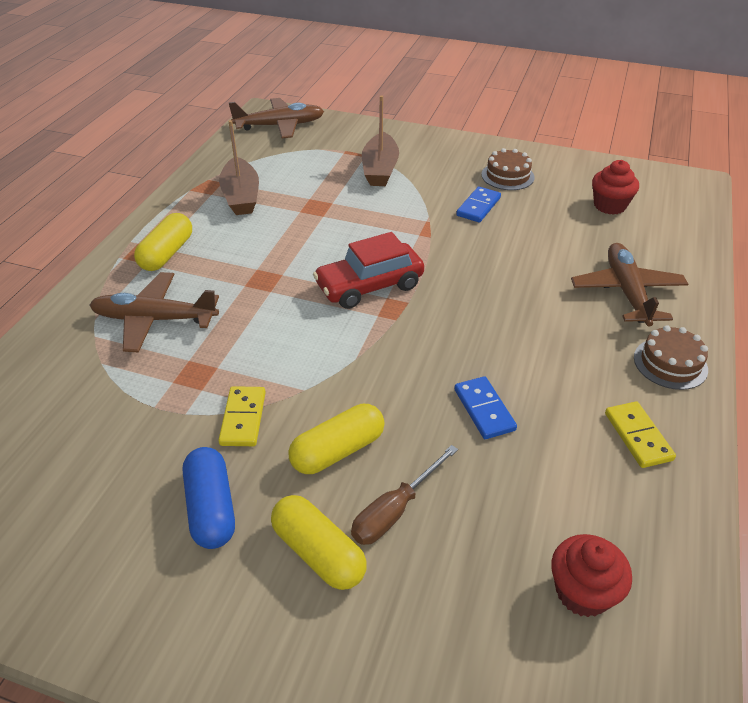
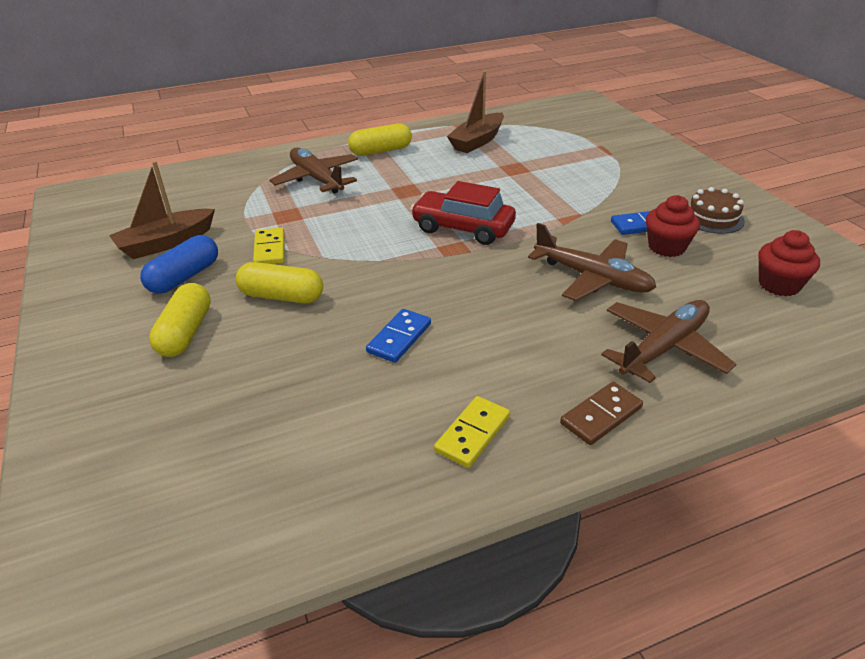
camera: 50 degrees right, 5 degrees down
(243, 418) = (269, 249): yellow domino -> yellow domino turned 60 degrees counterclockwise
(280, 126) = (580, 112): brown plane -> brown plane (592, 278)
(380, 169) = (605, 167): brown boat -> brown boat (166, 243)
(395, 510) = (252, 345): brown screwdriver -> none
(582, 592) = (259, 472): red cupcake -> red cupcake (666, 247)
(670, 363) = (601, 415): brown cake -> brown domino

